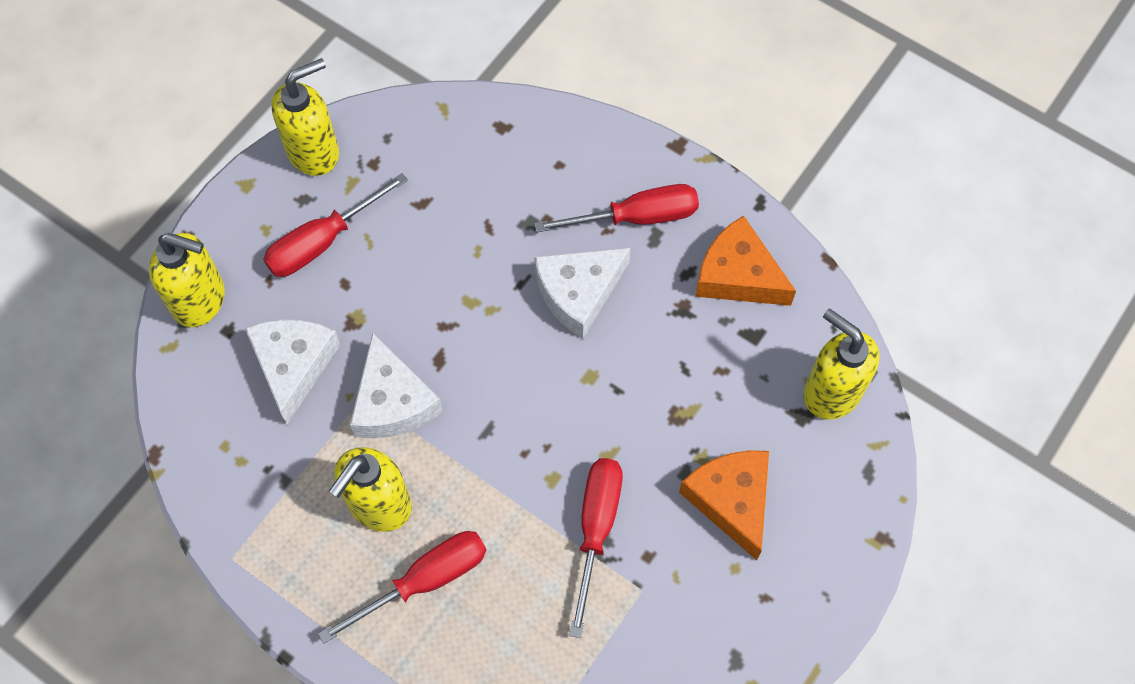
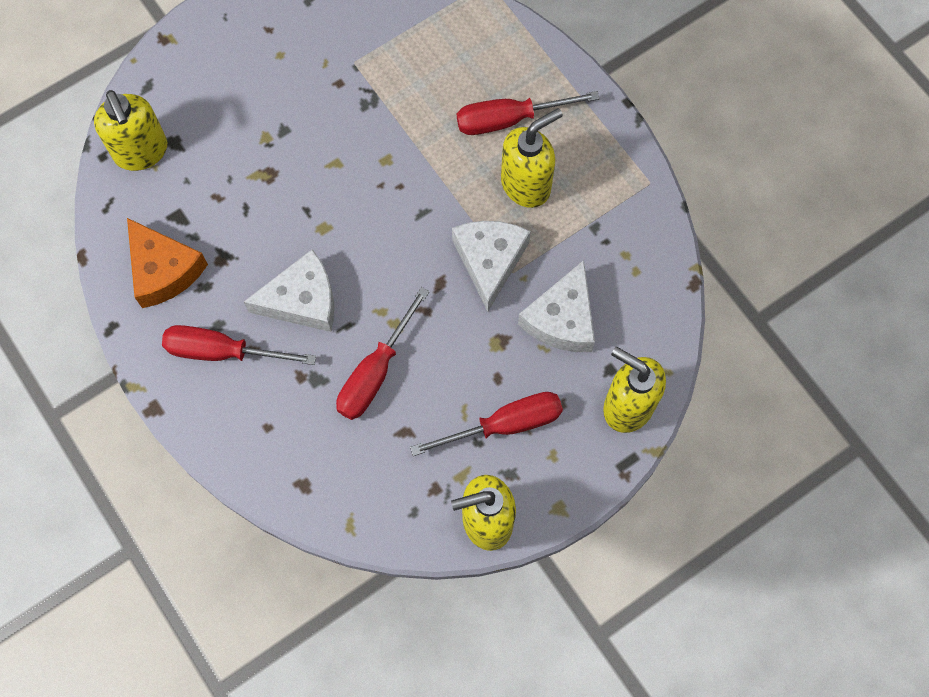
camera: 160 degrees left, 5 degrees up
(596, 529) = (368, 113): red screwdriver -> red screwdriver (375, 372)
(731, 500) = (259, 100): orange cheese -> none

